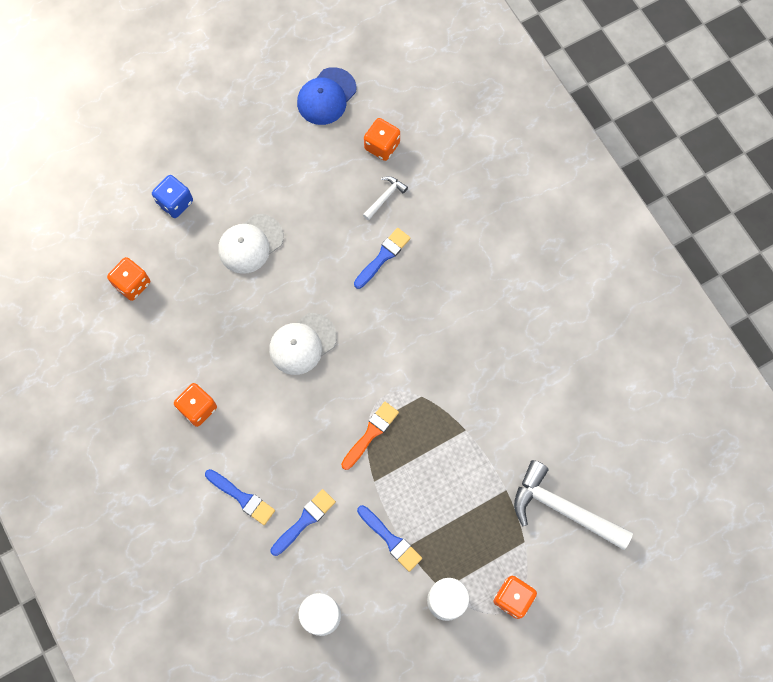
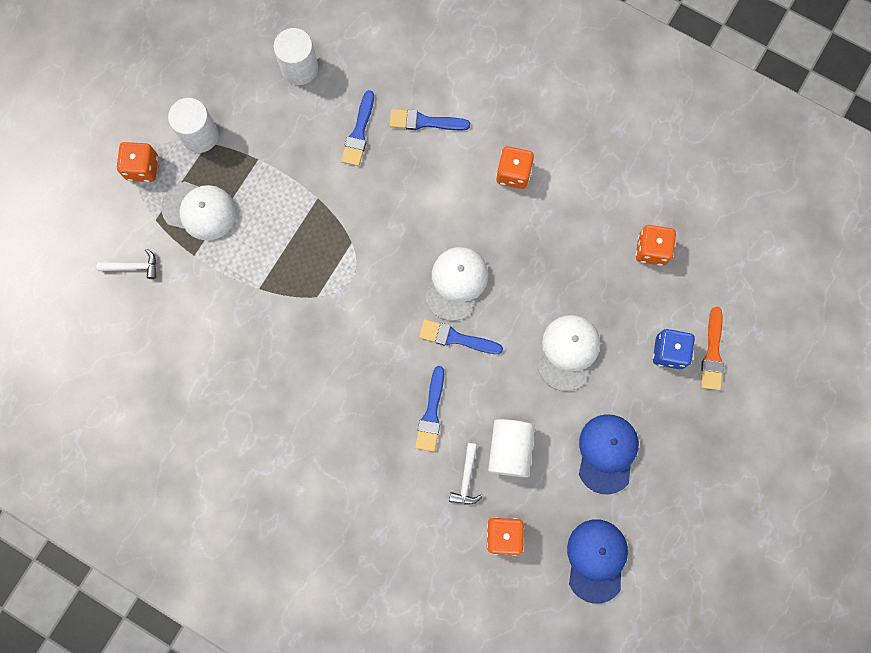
camera: 150 degrees right, 5 degrees up
(271, 159) = (607, 453): none -> blue cap
(340, 200) = (510, 449): none -> white cylinder
(371, 433) = (344, 237): orange brush -> orange brush (712, 353)
(391, 540) = (274, 158): blue brush -> blue brush (456, 338)
(481, 528) = (199, 210): none -> white cap
(563, 509) = (133, 267): white hammer -> white hammer, size x0.47

